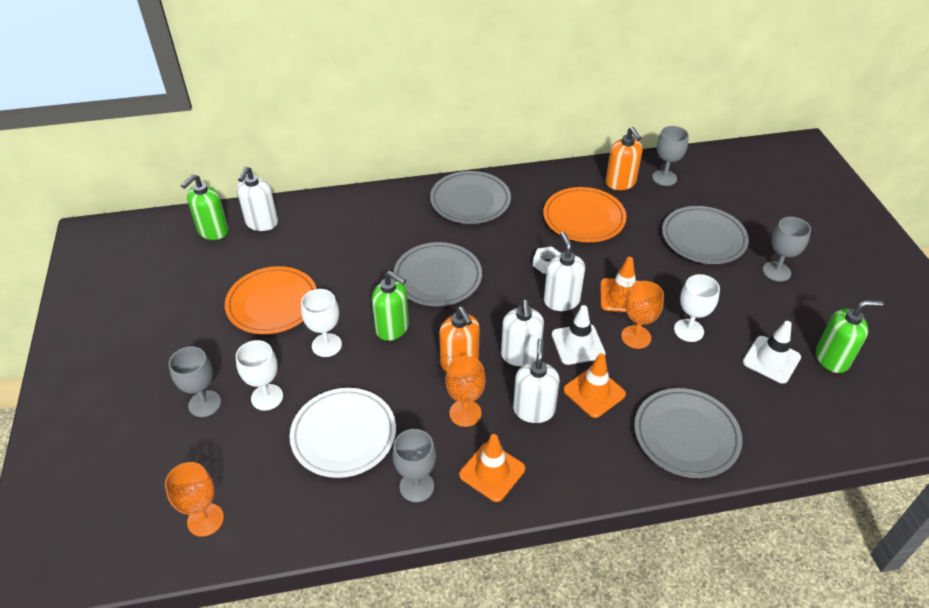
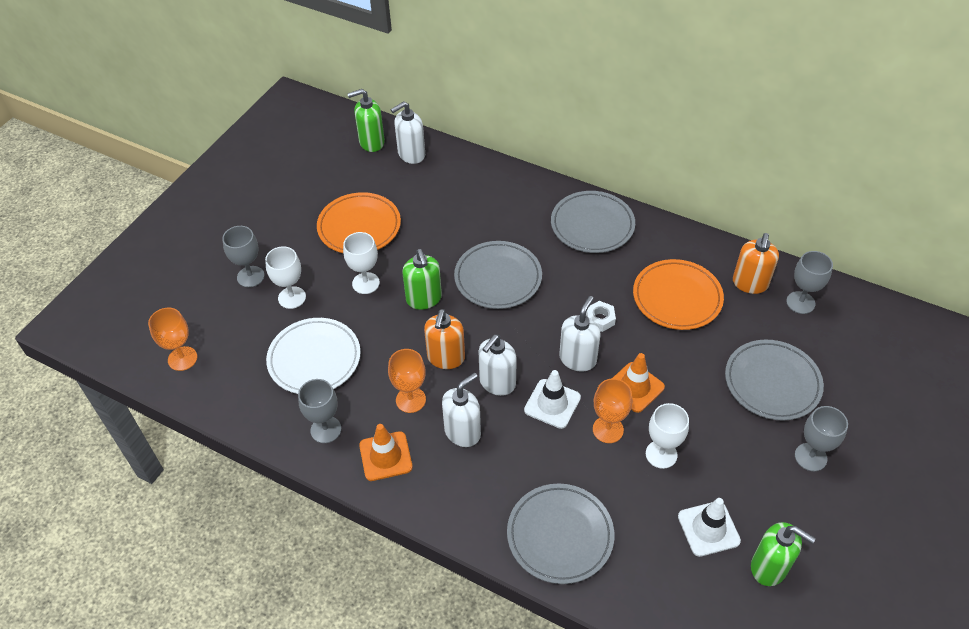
camera: 40 degrees right, 5 degrees up
(594, 392) = (523, 450): orange traffic cone -> none

